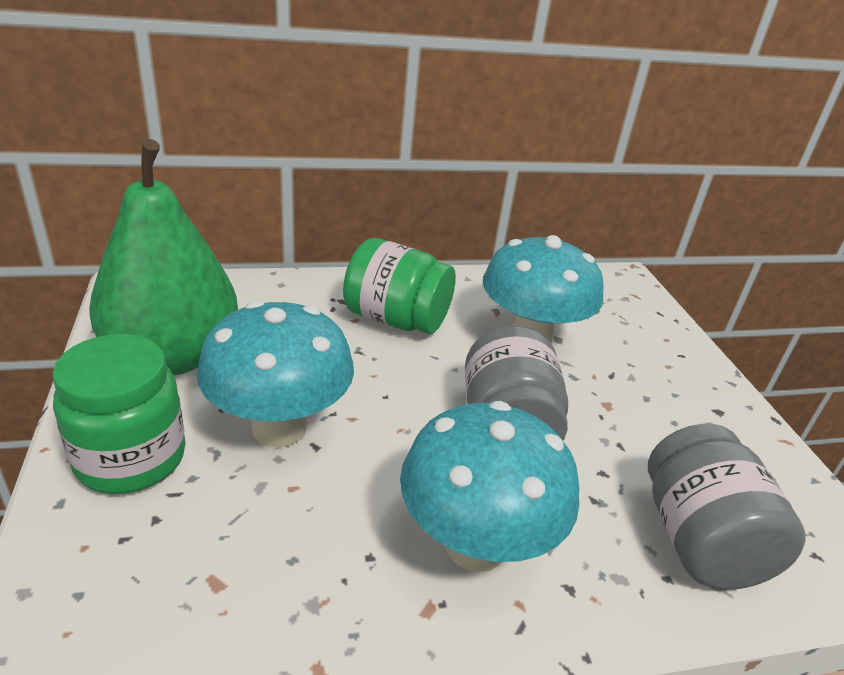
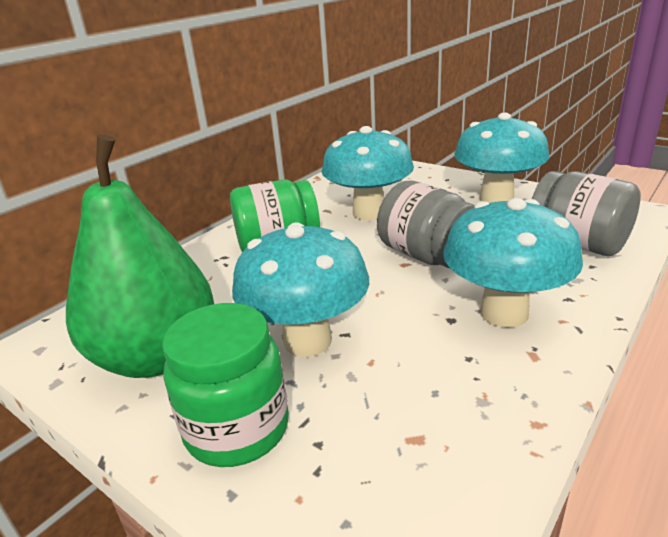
camera: 35 degrees left, 5 degrees down
(697, 418) = (496, 199): none -> turquoise mushroom

